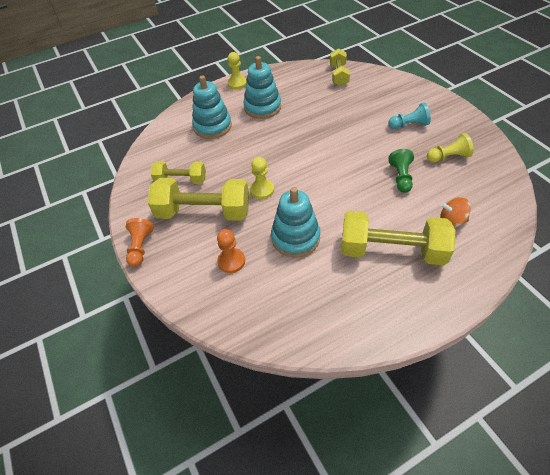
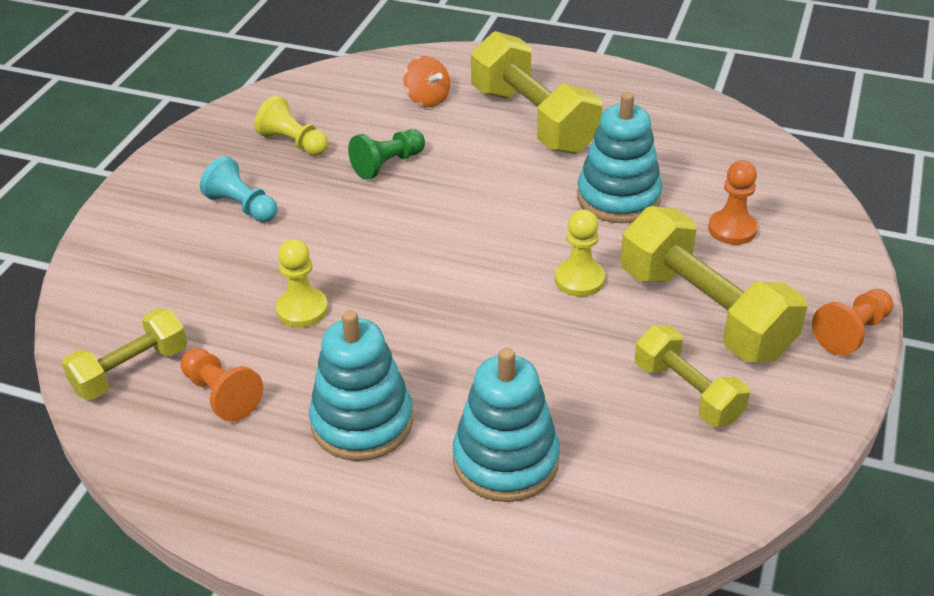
camera: 135 degrees left, 10 degrees down
(237, 83) = (308, 537): yellow pawn -> yellow pawn (302, 309)
(307, 87) = (221, 395): none -> orange pawn

